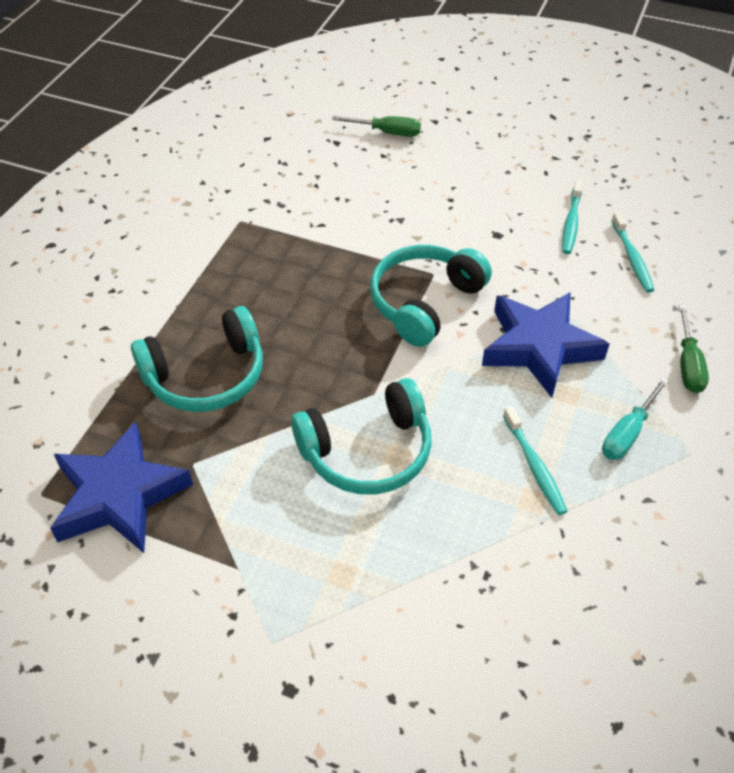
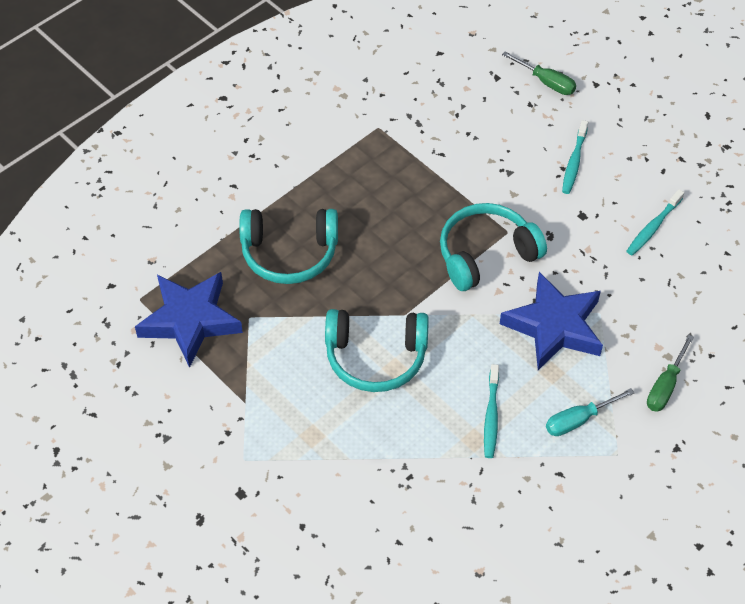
camera: 25 degrees right, 5 degrees up
(632, 258) = (684, 278): turquoise toothbrush -> turquoise toothbrush (574, 162)

